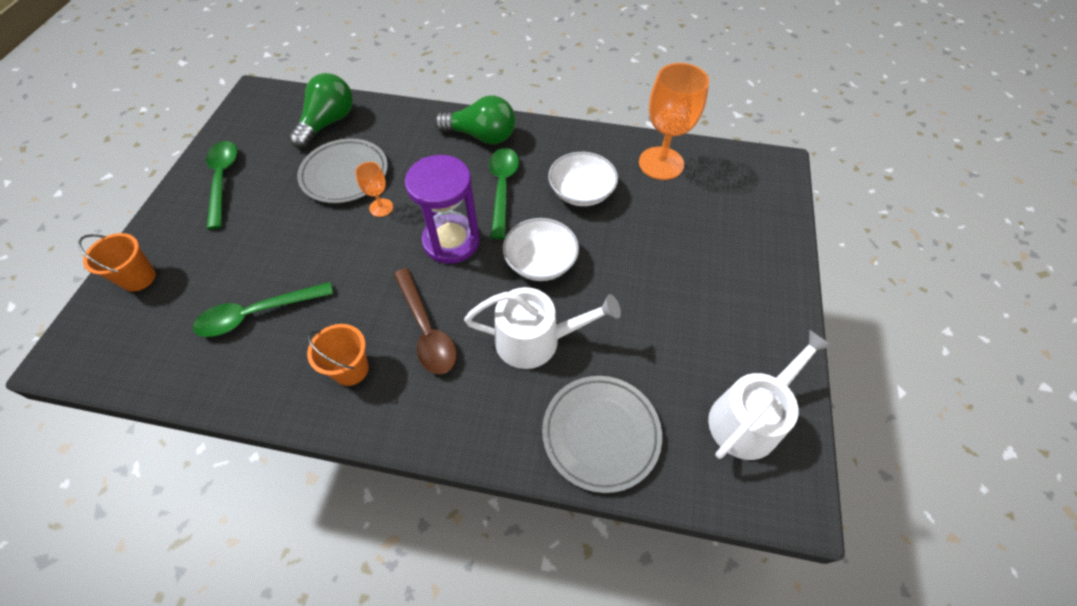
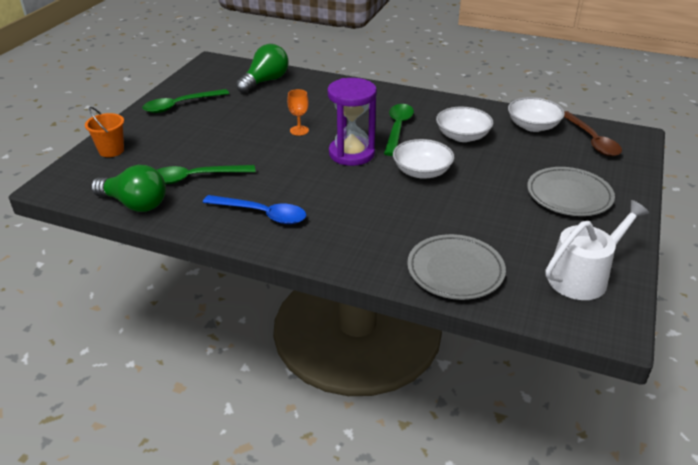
camera: 10 degrees right, 20 degrees down
(223, 180) = (180, 105): green spoon -> green spoon turned 120 degrees counterclockwise
(345, 174) = (273, 110): grey plate -> grey plate (569, 195)
(350, 369) = (262, 214): orange bucket -> blue spoon
(426, 330) = (324, 199): brown spoon -> brown spoon (591, 140)
(481, 136) = (385, 98): green light bulb -> green light bulb (135, 204)
(535, 340) = (410, 214): white watering can -> none
(661, 163) = (533, 126): orange goblet -> white bowl

